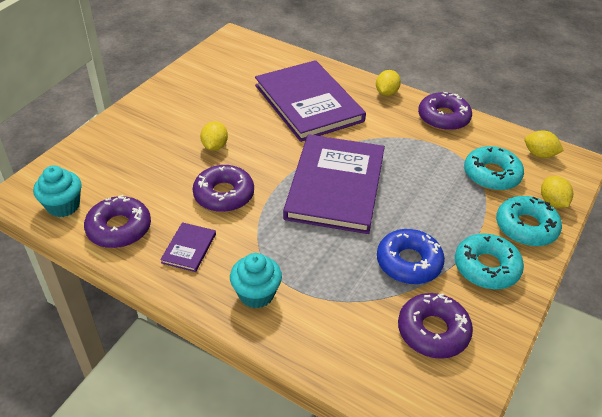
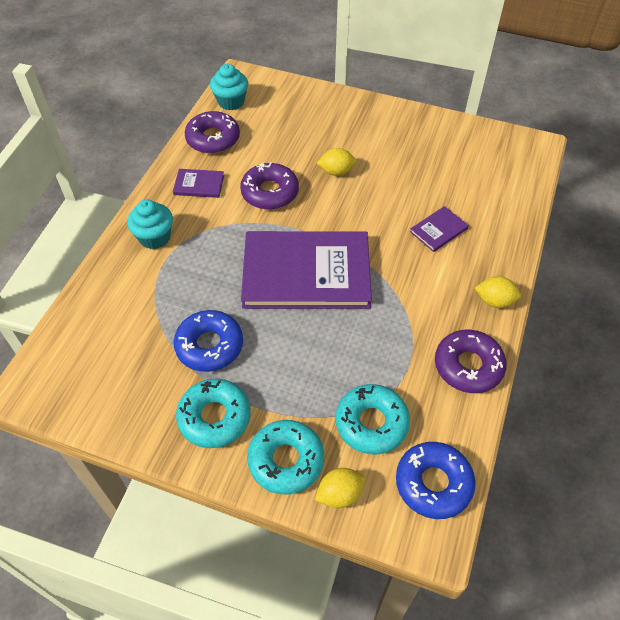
camera: 80 degrees right, 10 degrees up
(308, 103) = (438, 230): purple book -> purple book, size x0.41
(433, 331) = (126, 371): purple donut -> none
(539, 154) = (433, 483): yellow lemon -> blue donut

